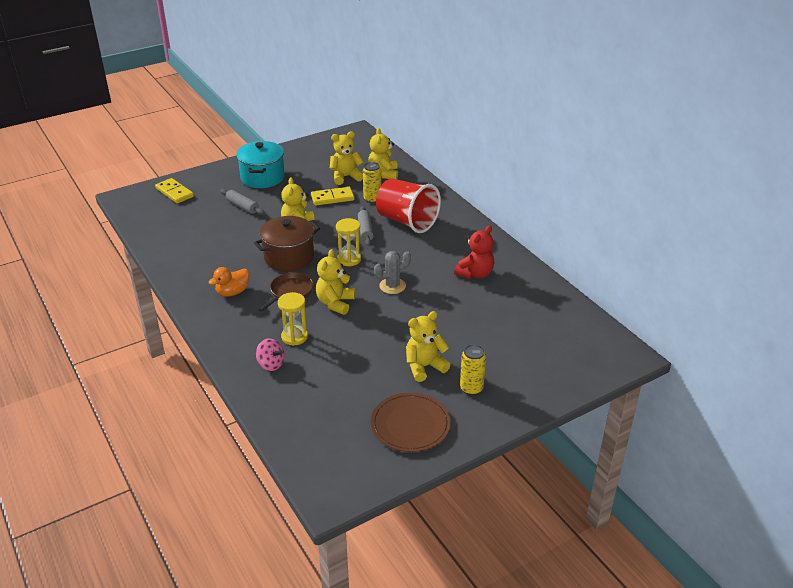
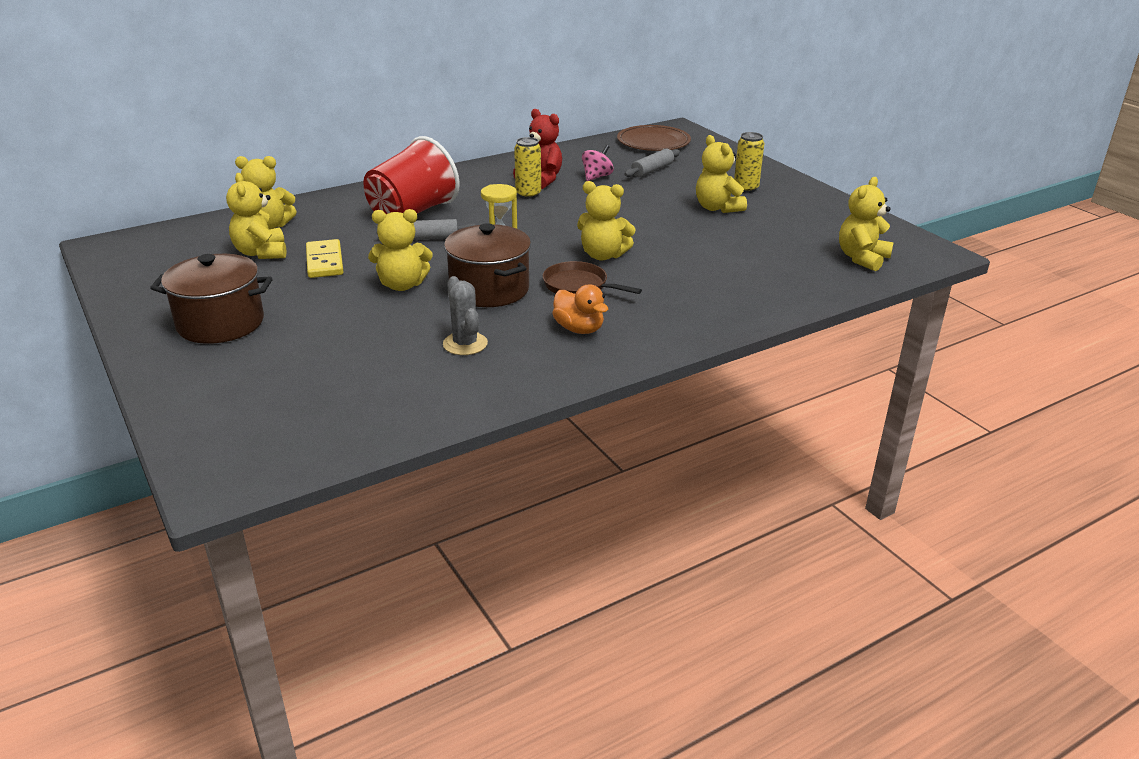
camera: 90 degrees left, 5 degrees down
(174, 192) = (228, 416): yellow domino -> none
(242, 206) = (318, 337): grey rolling pin -> grey rolling pin (652, 170)
(262, 177) = (220, 323): turquoise pot -> brown pot
(271, 364) = (738, 292): pink spinning top -> pink spinning top (597, 177)
(294, 337) = (678, 279): yellow hourglass -> none
(321, 443) = (862, 258): none -> yellow teddy bear
(372, 199) = (342, 234): yellow can -> yellow can (528, 194)
(392, 286) = (565, 222): grey cactus -> grey cactus (465, 344)
(410, 424) = (812, 216): brown plate -> brown plate (653, 142)

